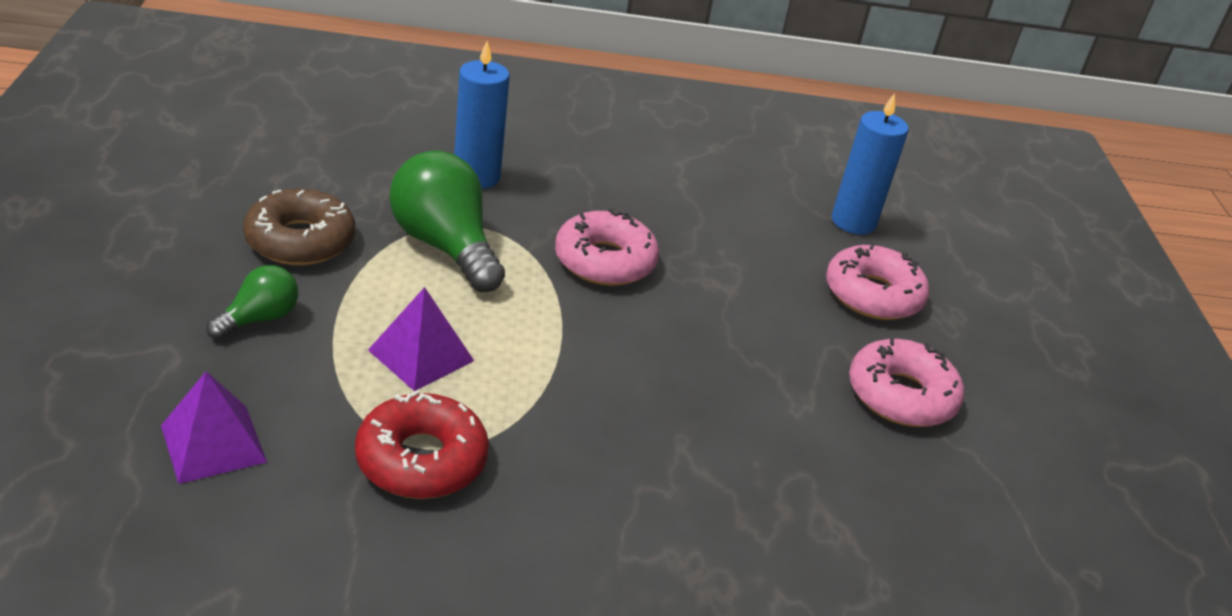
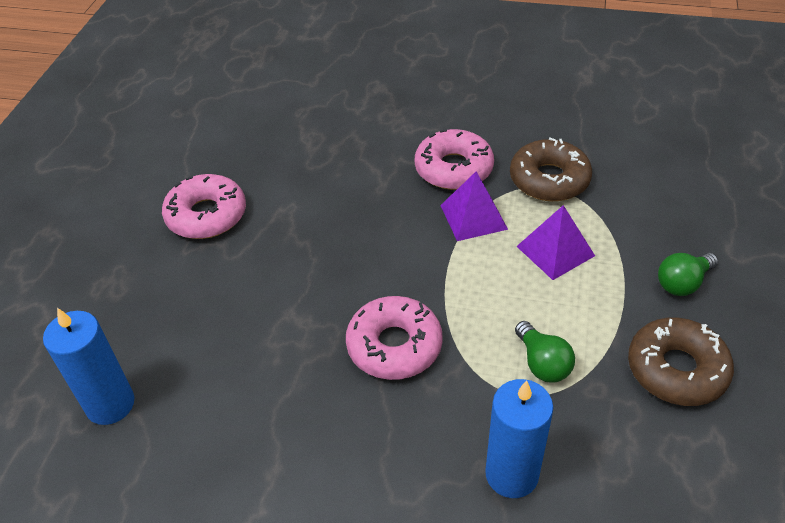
camera: 160 degrees left, 10 degrees up
(213, 443) = (677, 191): purple pyramid -> purple pyramid (473, 217)
(421, 459) = (549, 179): red donut -> brown donut
(445, 246) = (542, 363): green light bulb -> green light bulb, size x0.54
(873, 295) = (160, 307): pink donut -> pink donut (453, 169)

